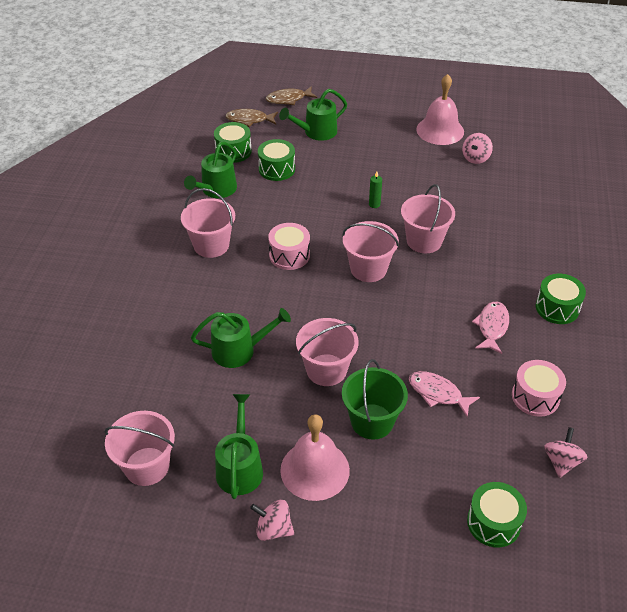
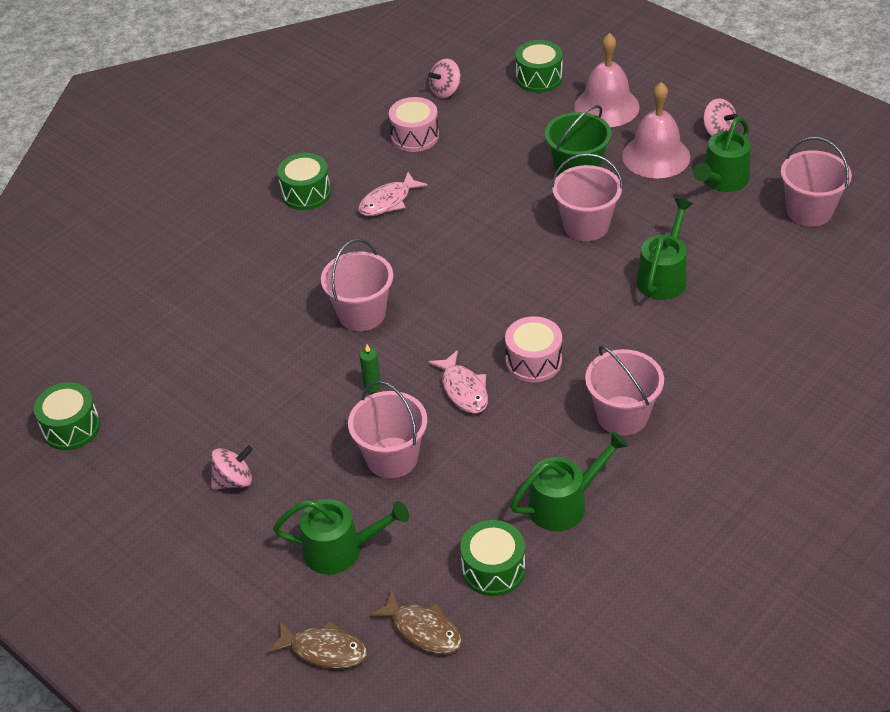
camera: 145 degrees left, 0 degrees up
(239, 350) = (663, 276): green watering can -> green watering can turned 90 degrees clockwise
(277, 169) = (453, 503): green drum -> green drum (71, 427)
(368, 269) = (456, 307): pink bucket -> pink bucket (392, 458)
(438, 393) = (497, 169): pink fish -> pink fish (463, 389)
(440, 130) = (166, 468): pink bell -> pink bell (606, 106)
(475, 158) = (174, 399): pink spinning top -> pink spinning top (234, 480)

